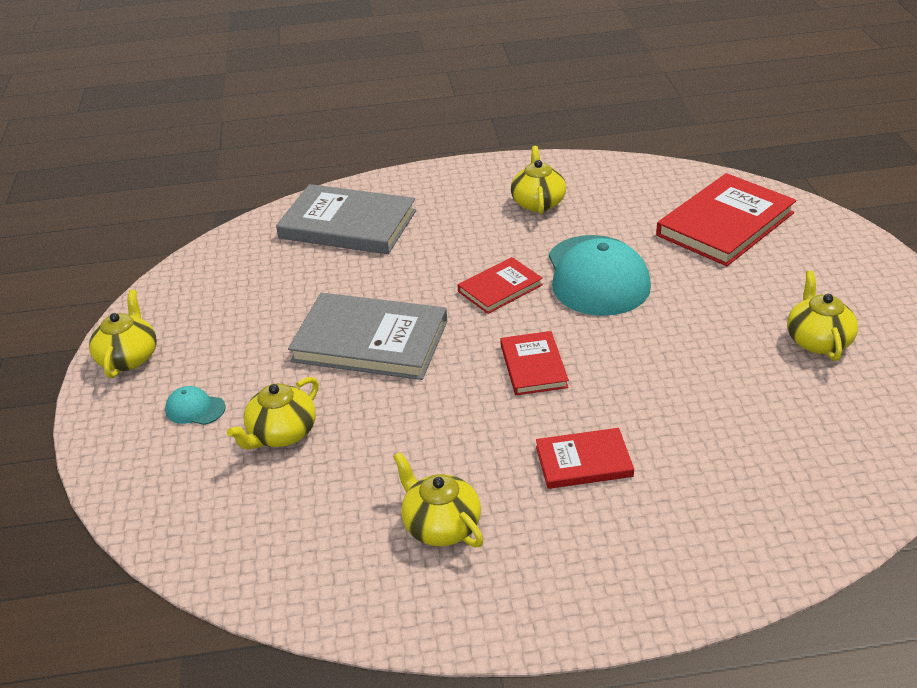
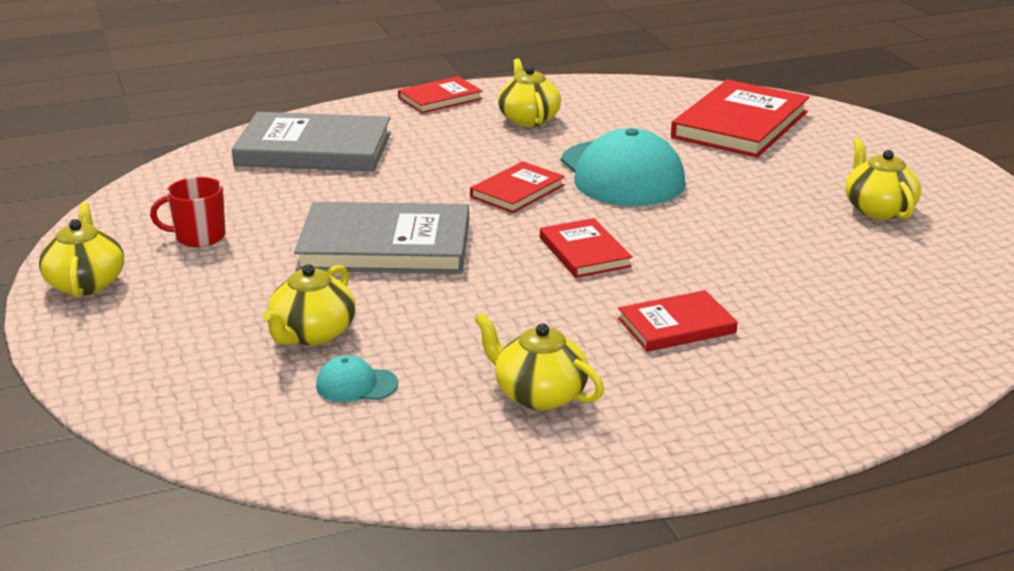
camera: 15 degrees left, 10 degrees down
(195, 409) = (193, 321): turquoise cap -> turquoise cap (356, 385)
(227, 316) = (199, 237): none -> red mug
(470, 173) = (440, 98): none -> red book

